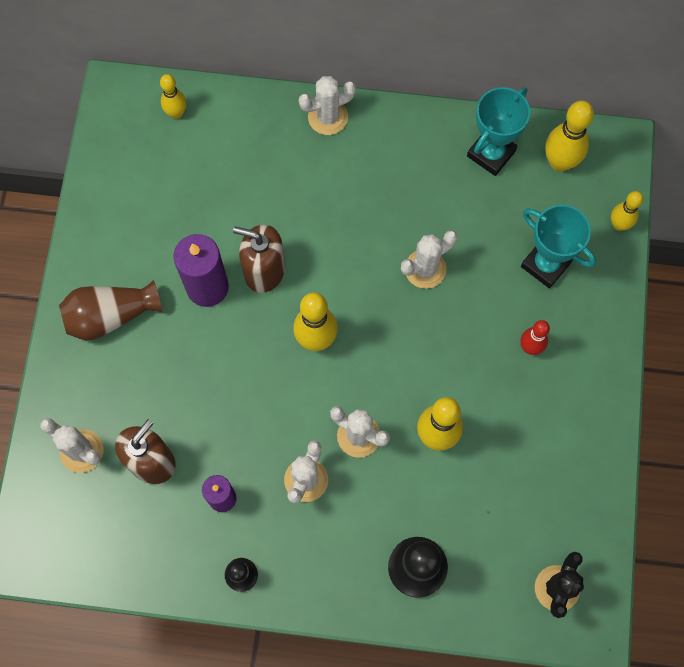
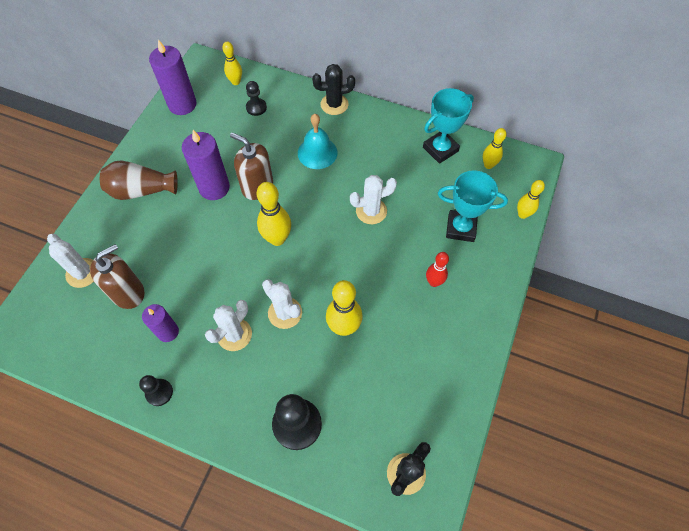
camera: 15 degrees right, 10 degrees down
(114, 169) = (182, 104): none -> purple candle
(220, 148) = (256, 107): none -> black pawn
(328, 117) = (334, 104): white cactus -> black cactus
(328, 199) = (317, 152): none -> turquoise bell
(545, 264) = (461, 228): turquoise trophy -> turquoise trophy turned 45 degrees counterclockwise
(559, 162) = (488, 165): yellow bowling pin -> yellow bowling pin, size x0.62

